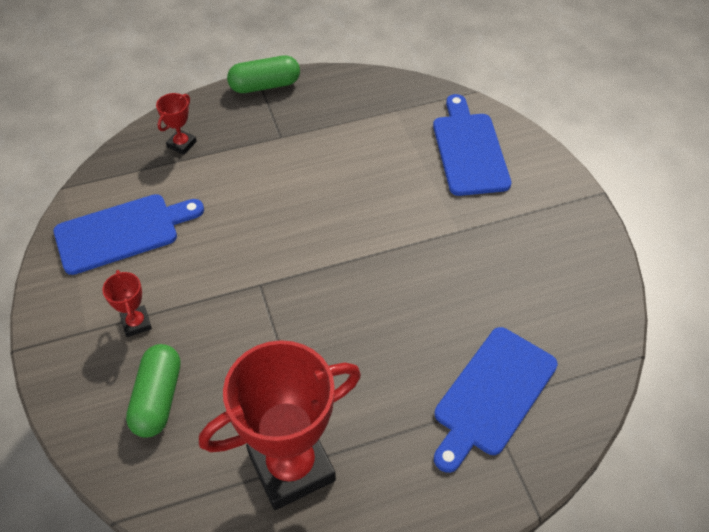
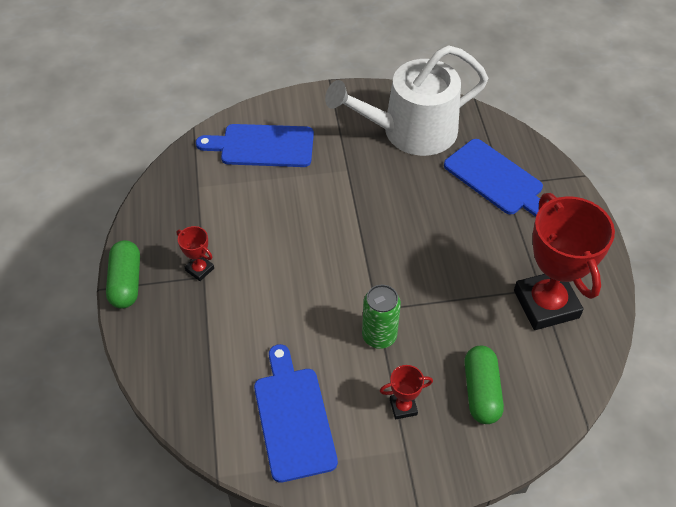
camera: 80 degrees left, 0 degrees up
(158, 398) = (481, 391): green capsule -> green capsule turned 75 degrees clockwise
(182, 144) = (187, 361): red trophy -> red trophy (199, 269)
(224, 291) = (379, 336): none -> green can
(546, 288) = (411, 131): none -> white watering can

